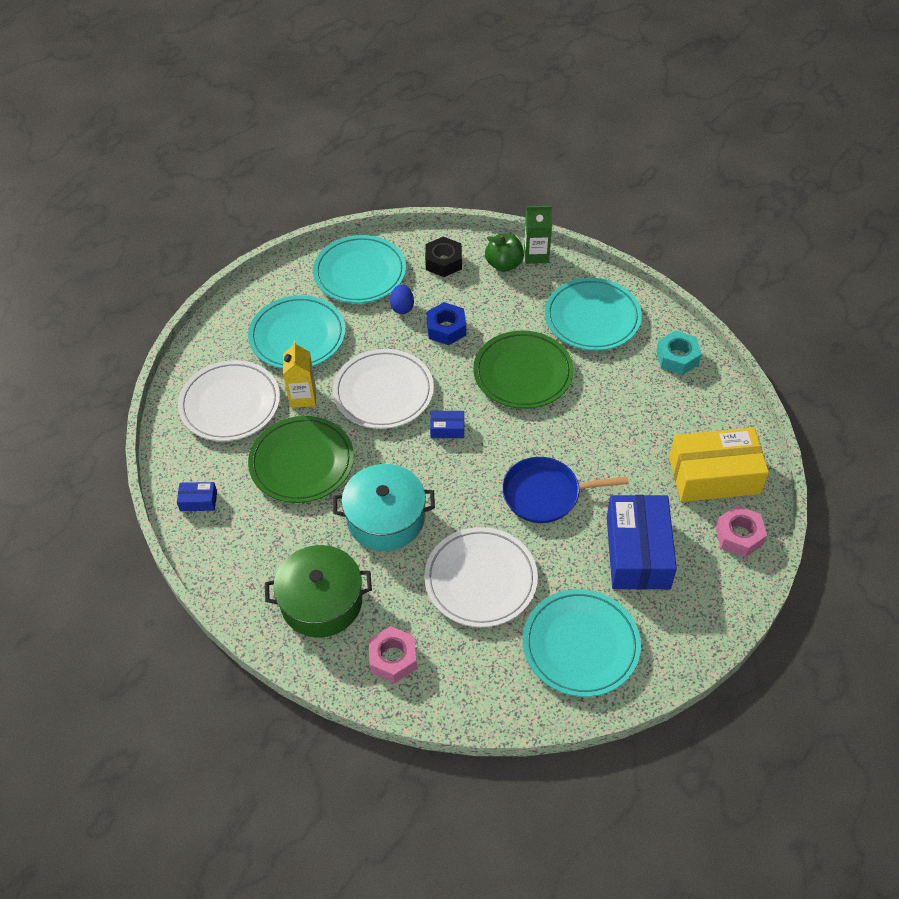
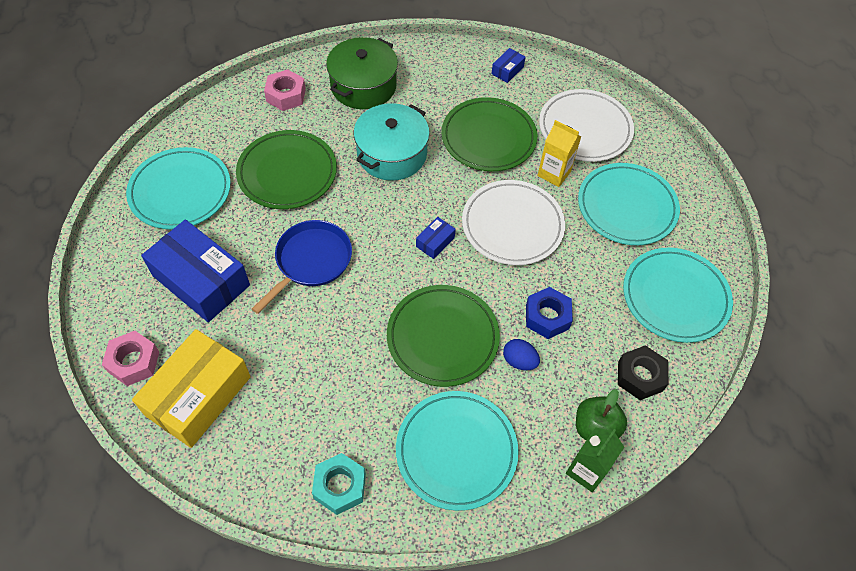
camera: 125 degrees right, 5 degrees up
(402, 307) = (602, 301): blue egg -> blue egg (519, 361)
(480, 580) = (287, 173): white plate -> green plate

